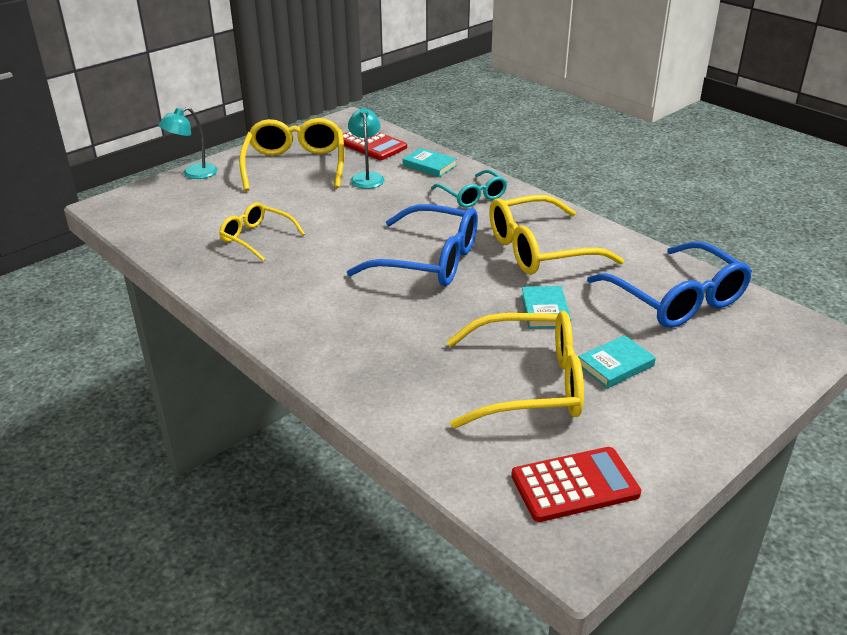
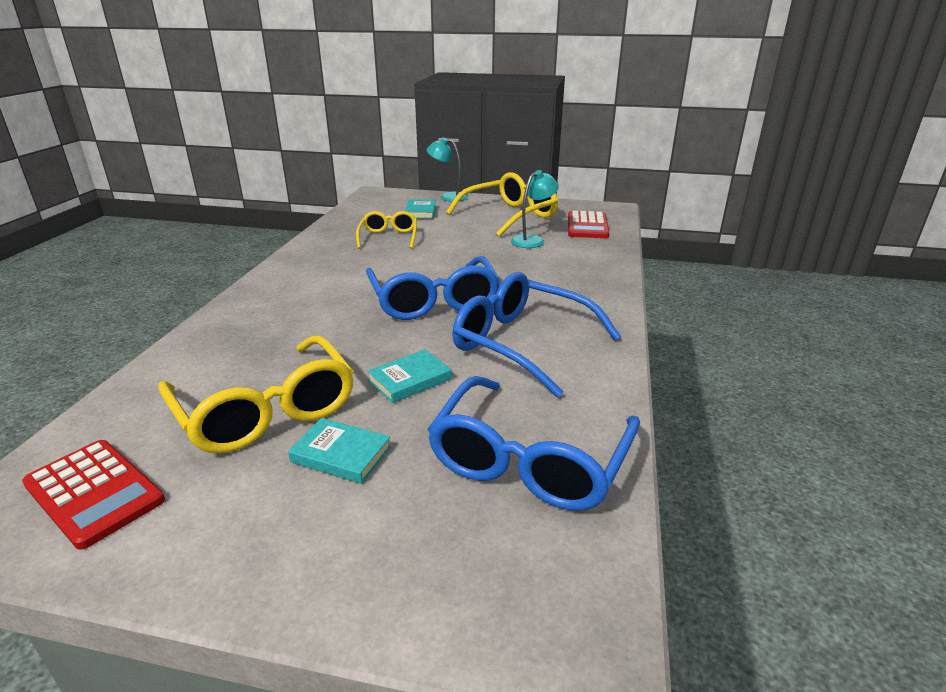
camera: 55 degrees right, 5 degrees down
(429, 165) = (594, 254): turquoise book -> turquoise book (420, 212)
(472, 196) = (572, 285): turquoise glasses -> none
(539, 250) = (522, 343): yellow glasses -> blue glasses

